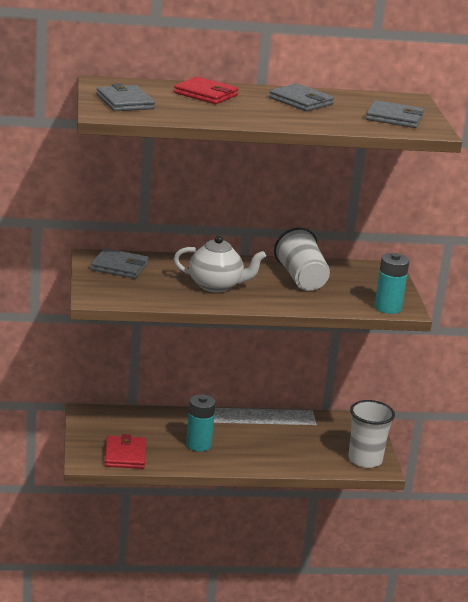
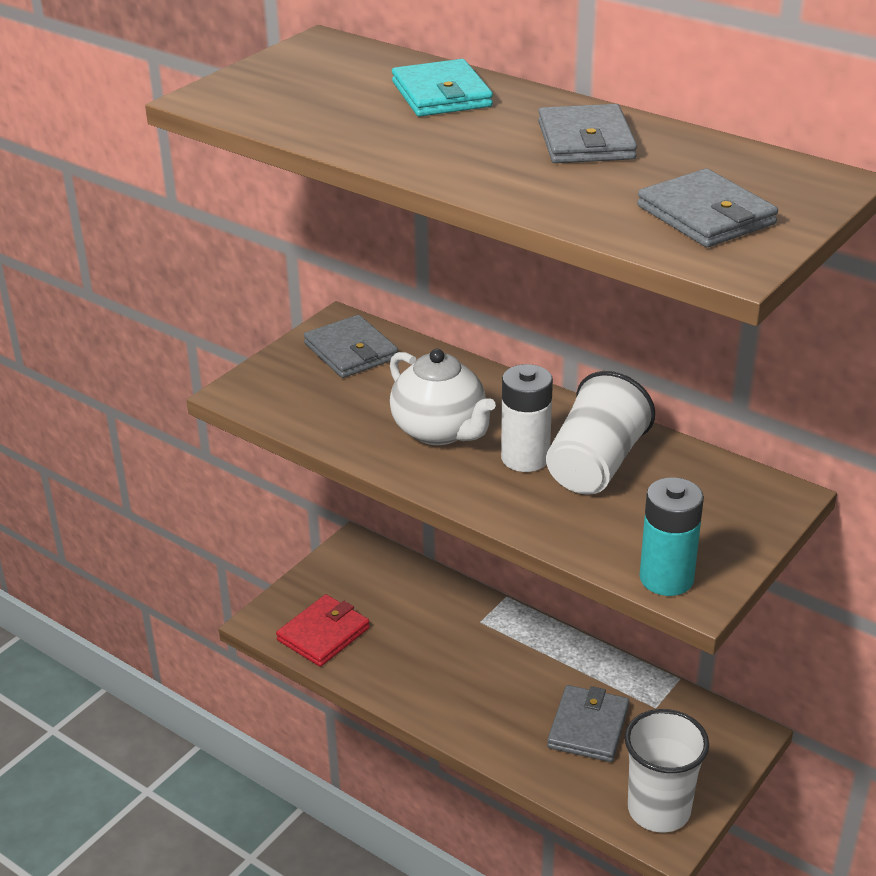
camera: 45 degrees right, 10 degrees up
(125, 102) = (282, 84): grey wallet -> grey wallet (588, 727)
(198, 445) = (439, 662): turquoise battery -> none
(206, 94) = (441, 94): red wallet -> turquoise wallet
(269, 285) = (525, 458): none -> white battery

